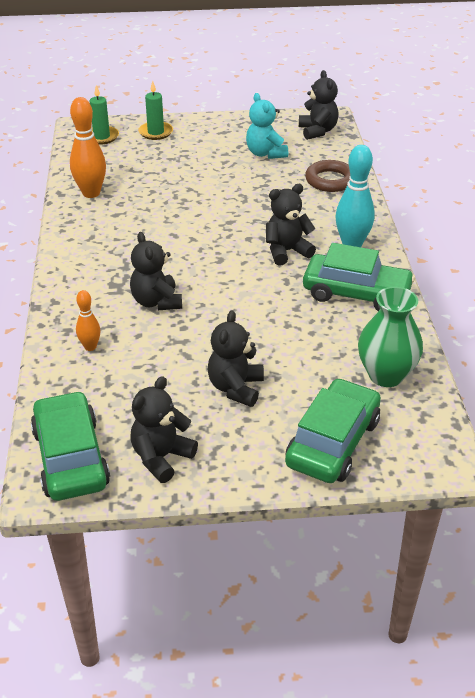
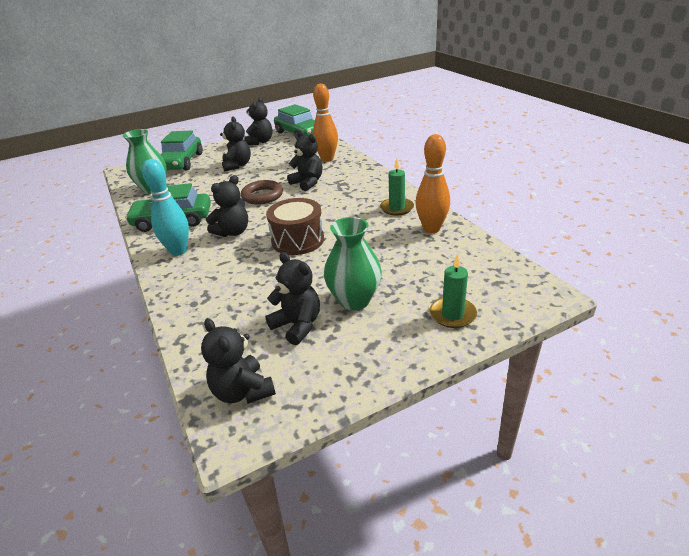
camera: 160 degrees right, 5 degrees down
(90, 347) = (327, 159): orange bowling pin -> orange bowling pin, size x1.81
(101, 137) = (503, 287): green candle -> green candle (397, 208)
(213, 157) = (354, 300): none -> green vase
(223, 220) = (298, 240): none -> brown drum
(265, 153) = (297, 325): turquoise teddy bear -> black teddy bear
(330, 180) = (208, 311): brown ring -> brown ring (262, 196)

